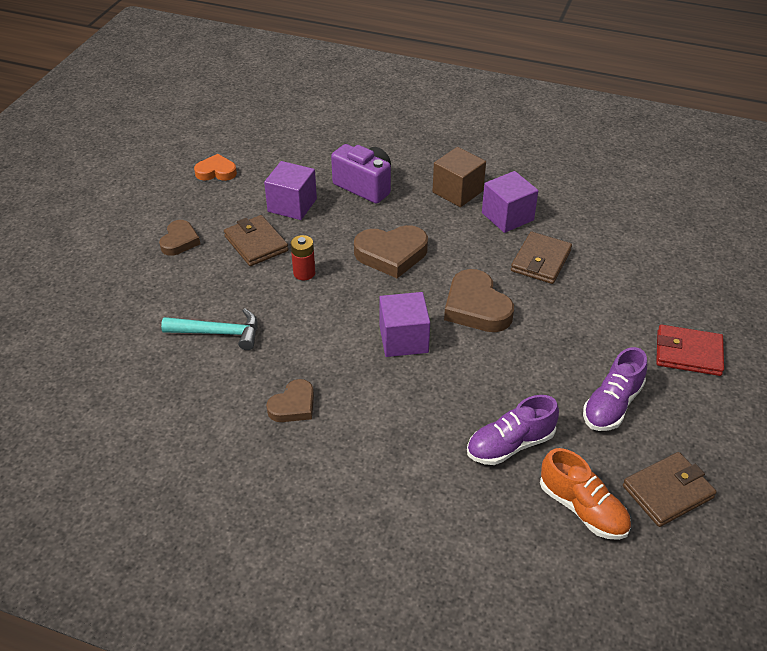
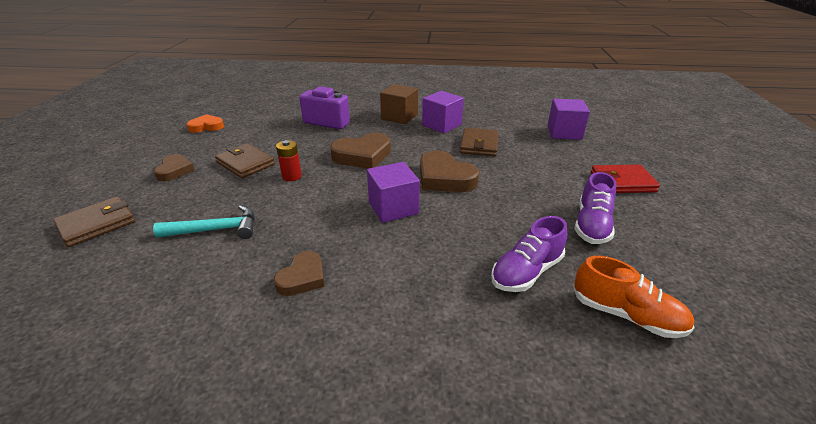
camera: 15 degrees left, 10 degrees down
(292, 205) = (273, 138): purple cube -> purple cube (564, 132)
(667, 492) = (687, 283): brown wallet -> brown wallet (97, 224)

